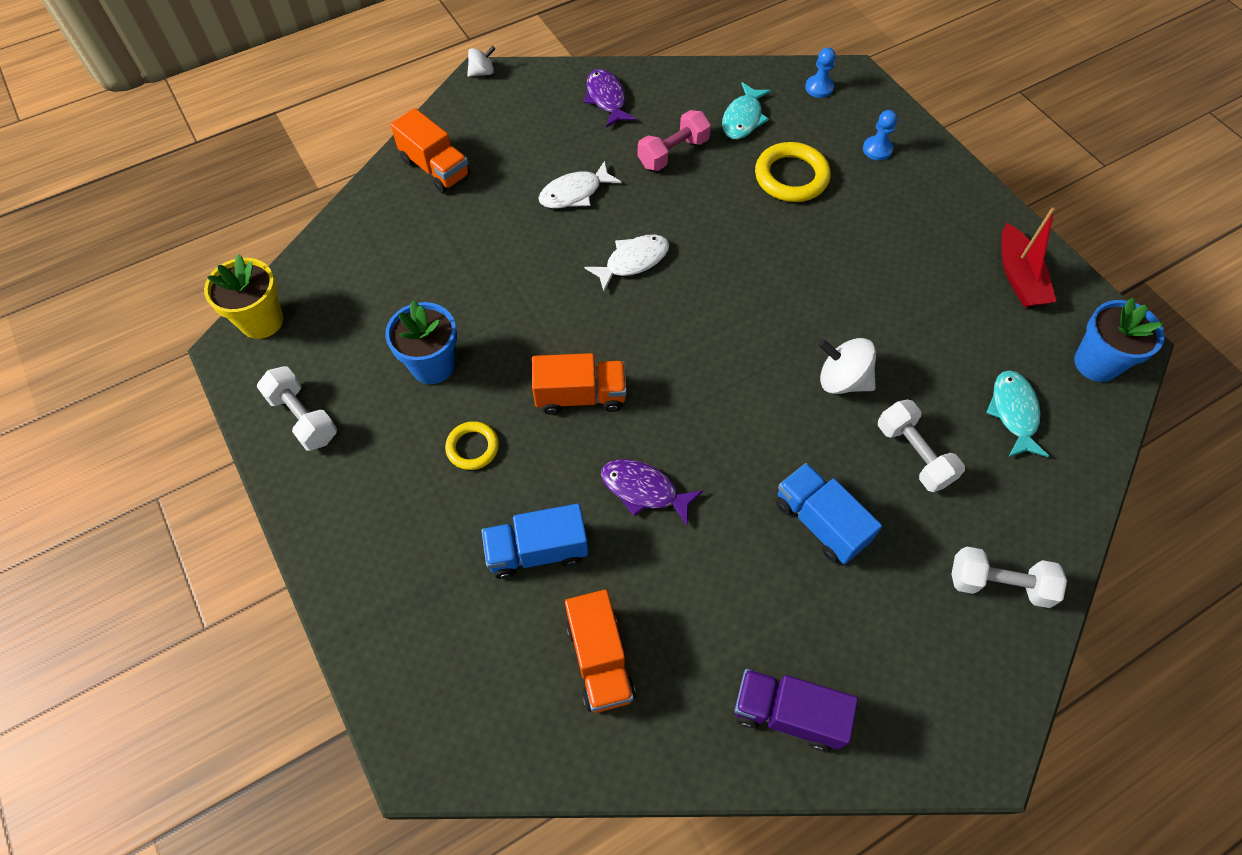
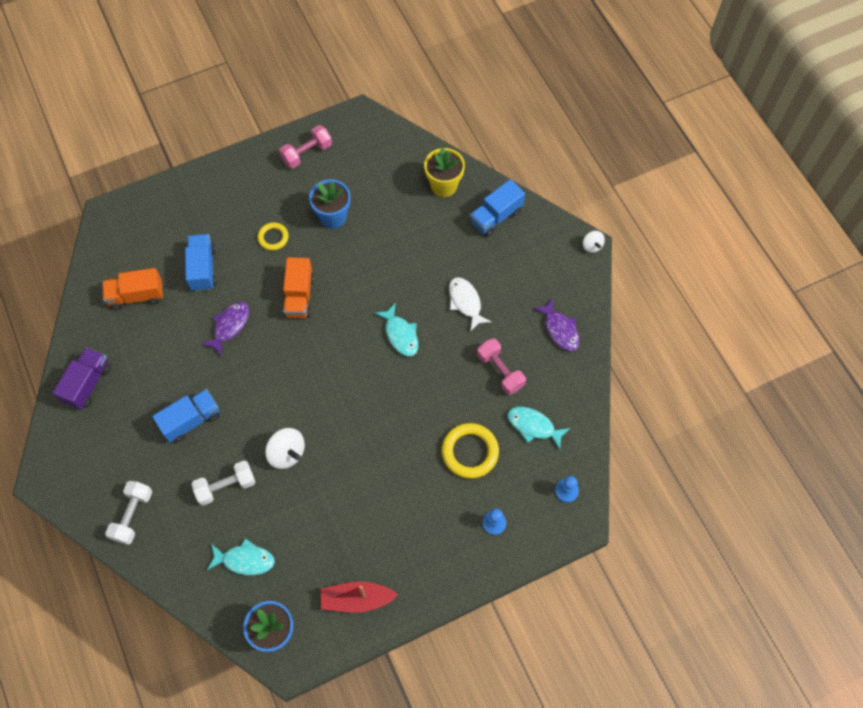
camera: 95 degrees right, 5 degrees up
(262, 321) = (377, 127): yellow flower pot -> yellow flower pot (444, 186)
(303, 417) = (307, 153): white dumbbell -> pink dumbbell
(435, 168) = (496, 216): orange truck -> blue truck
(606, 99) = (560, 330): purple fish -> purple fish turned 75 degrees clockwise
(633, 261) = (400, 335): white fish -> turquoise fish
(842, 380) = (287, 453): white spinning top -> white spinning top turned 105 degrees clockwise

